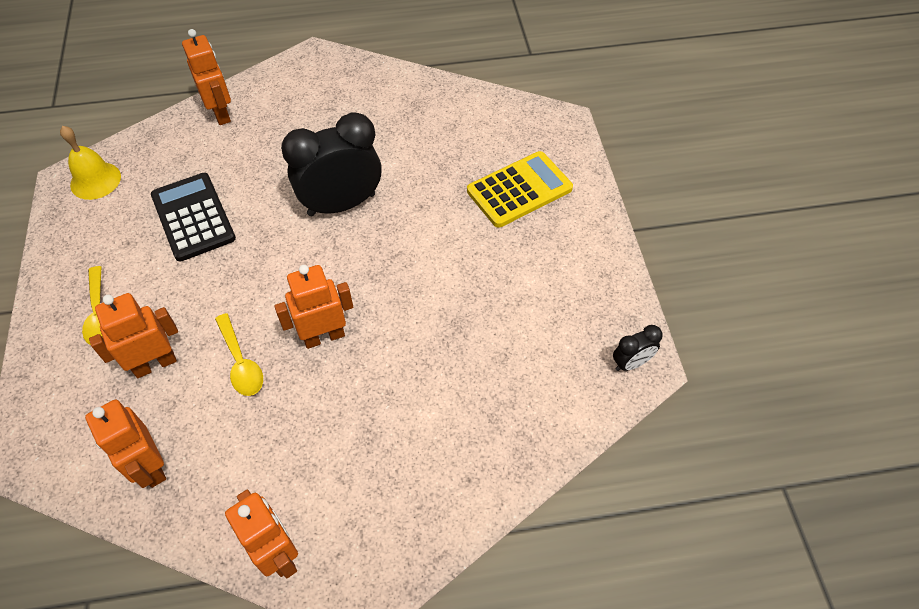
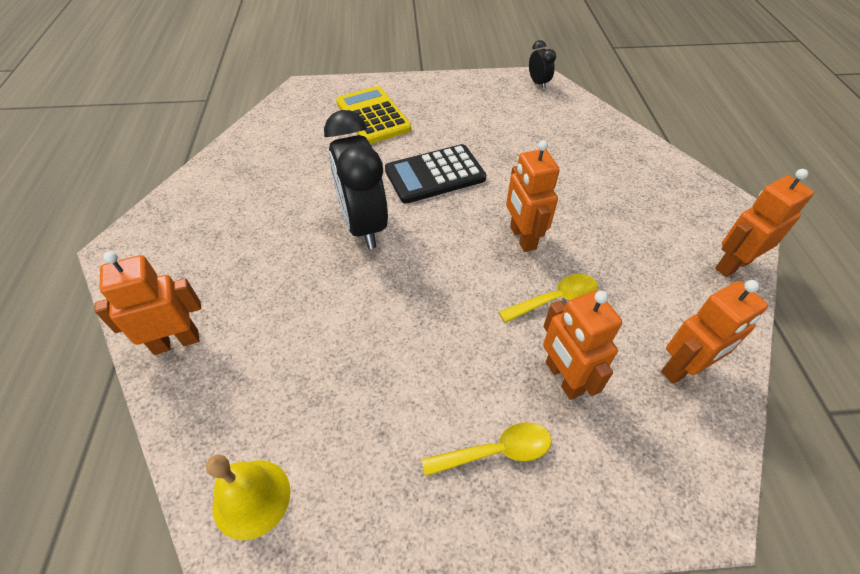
camera: 85 degrees left, 5 degrees down
(193, 217) = (353, 358): black calculator -> black calculator (435, 175)

